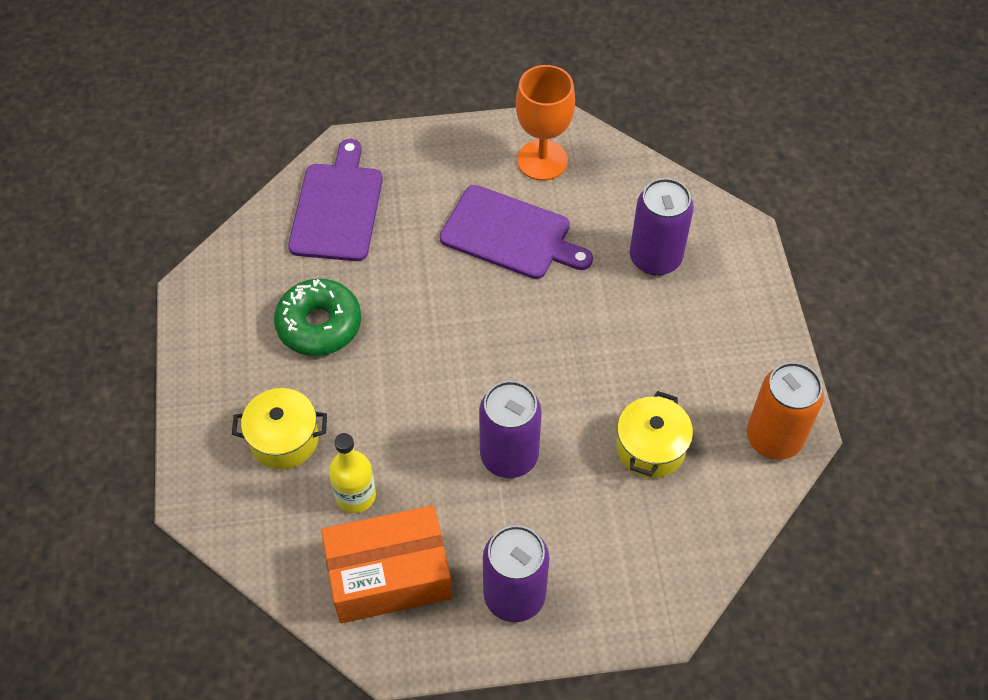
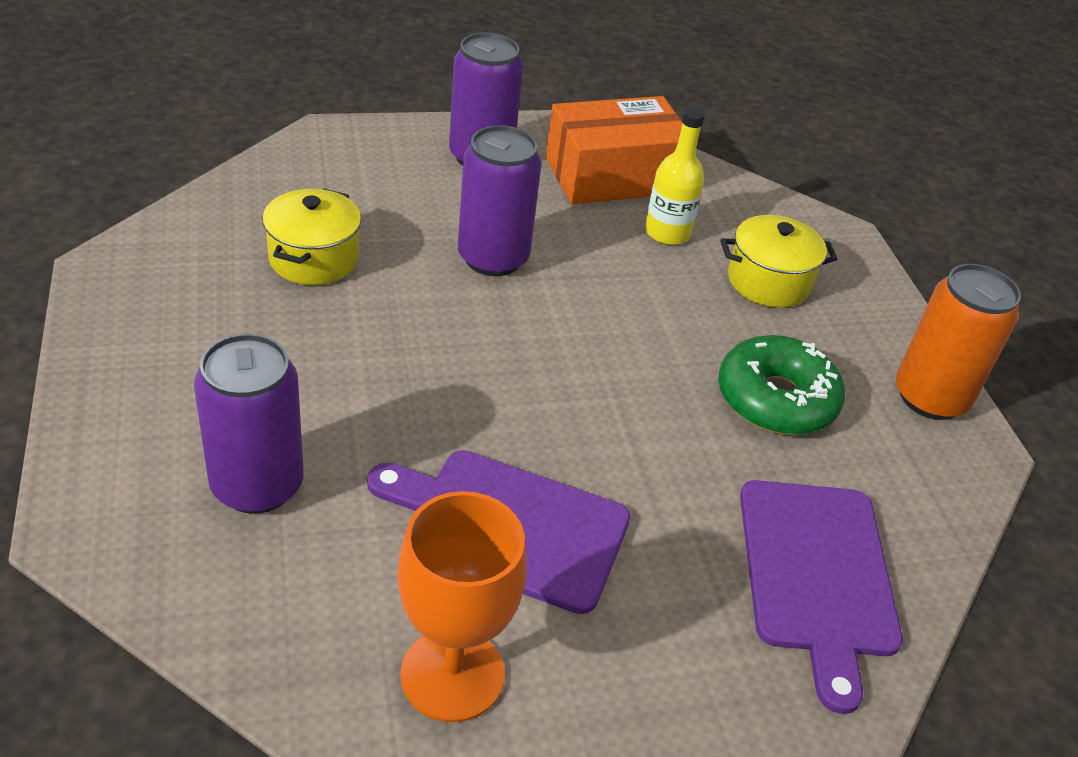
camera: 170 degrees right, 15 degrees down
(774, 438) = (147, 262): orange can -> orange can (930, 397)

